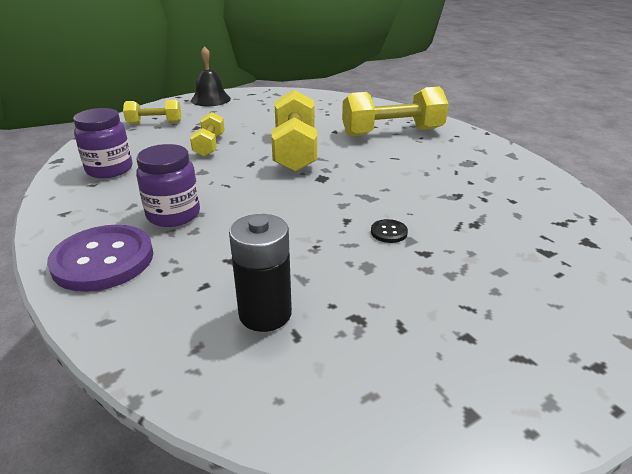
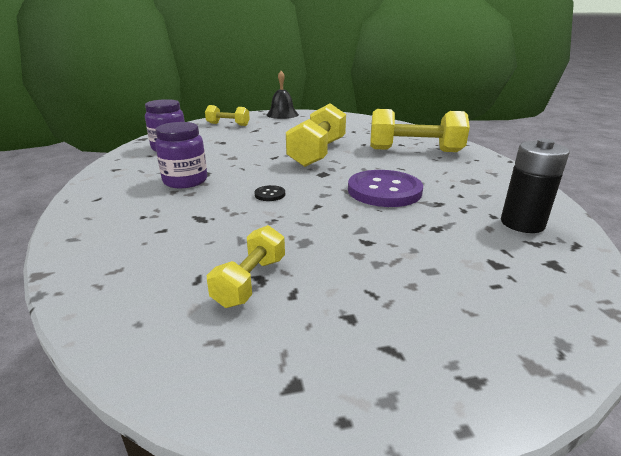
camera: 20 degrees right, 5 degrees down
(103, 260) = (110, 201): purple button -> purple button (384, 191)
(209, 145) = (254, 142): yellow dumbbell -> yellow dumbbell (250, 281)
(265, 313) = (188, 258): black battery -> black battery (522, 223)
(389, 232) = (346, 220): black button -> black button (270, 194)

